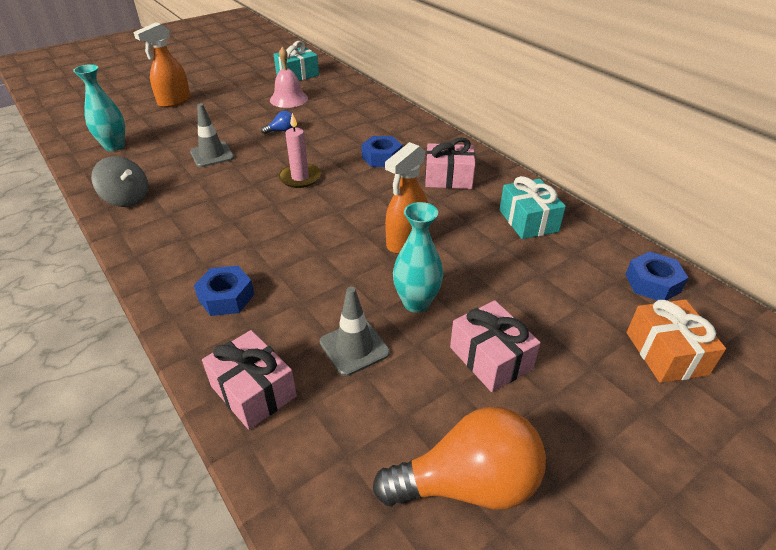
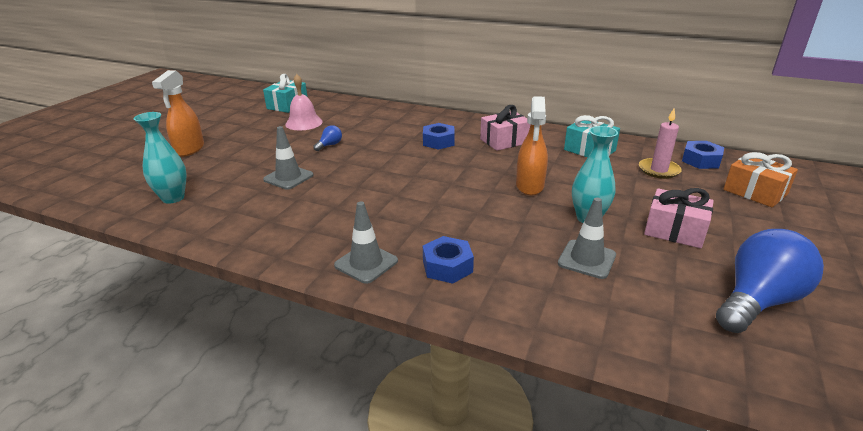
camera: 30 degrees left, 10 degrees down
(127, 199) = (249, 232): grey spinning top -> none
(171, 265) = (366, 263): none -> grey traffic cone
(253, 391) = (557, 315): pink gift -> none
(300, 178) = (392, 171): pink candle -> pink candle (658, 170)
(468, 484) = (758, 301): orange light bulb -> blue light bulb

